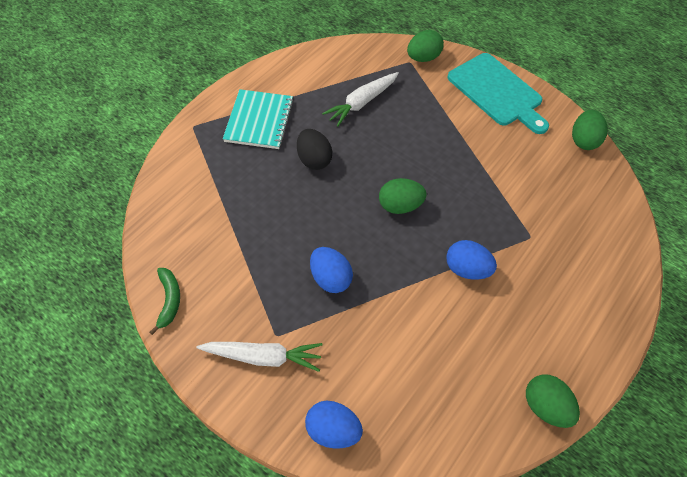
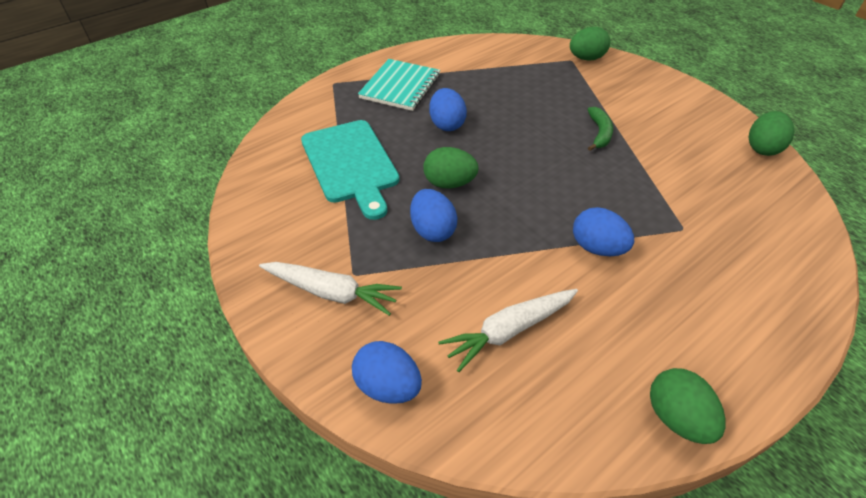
camera: 15 degrees right, 10 degrees down
(169, 300) = (251, 221): green banana -> green banana (599, 133)
(314, 160) = (447, 124): black egg -> blue egg
(361, 103) = (511, 86): white carrot -> white carrot (509, 331)
(400, 206) = (530, 176): green egg -> green egg (449, 183)
(497, 92) = (663, 94): turquoise cutting board -> turquoise cutting board (350, 164)

